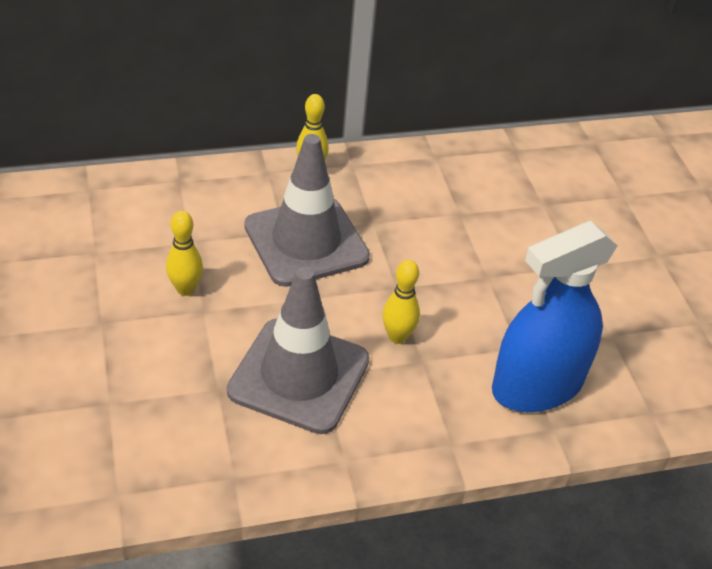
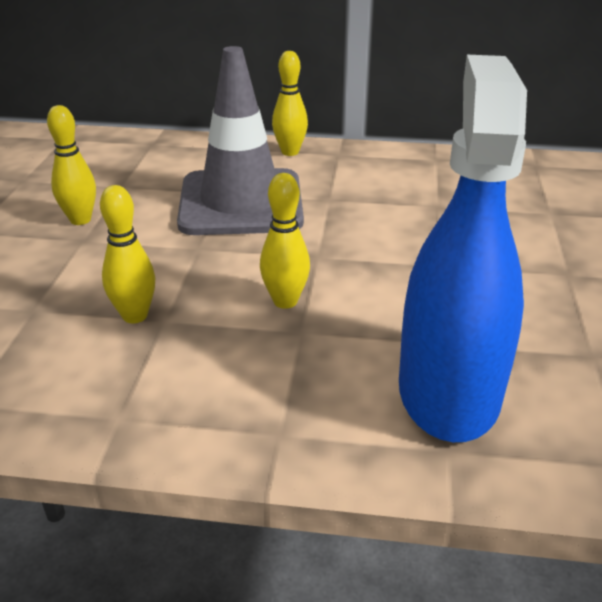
camera: 25 degrees right, 10 degrees down
(299, 375) = (135, 316): grey traffic cone -> yellow bowling pin
(537, 386) = (448, 391): blue spray bottle -> blue spray bottle turned 105 degrees clockwise

